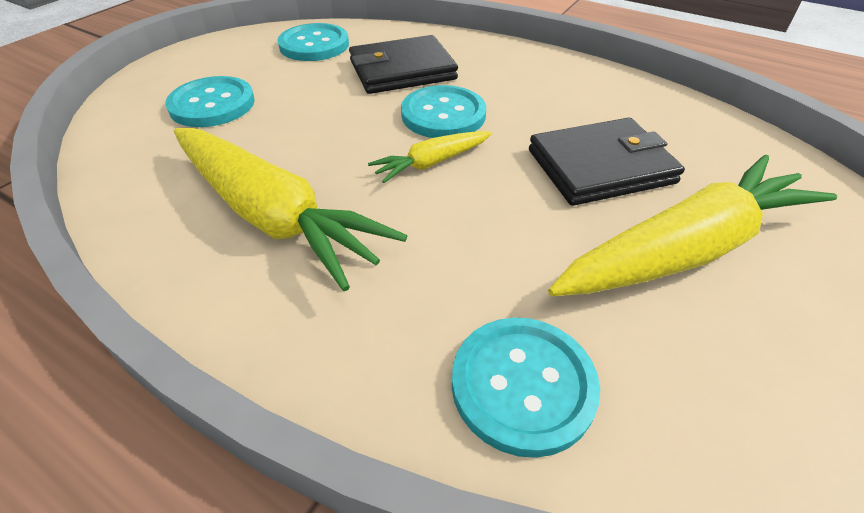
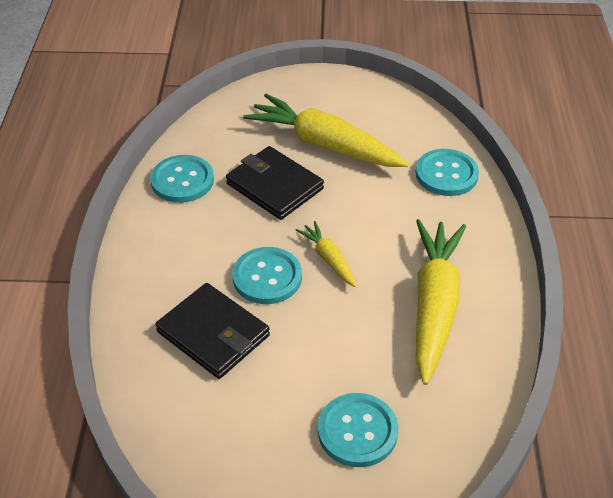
camera: 120 degrees left, 0 degrees up
(314, 45) = (203, 430): turquoise button -> turquoise button (182, 180)
(432, 163) = (328, 259): yellow carrot -> yellow carrot turned 150 degrees counterclockwise

